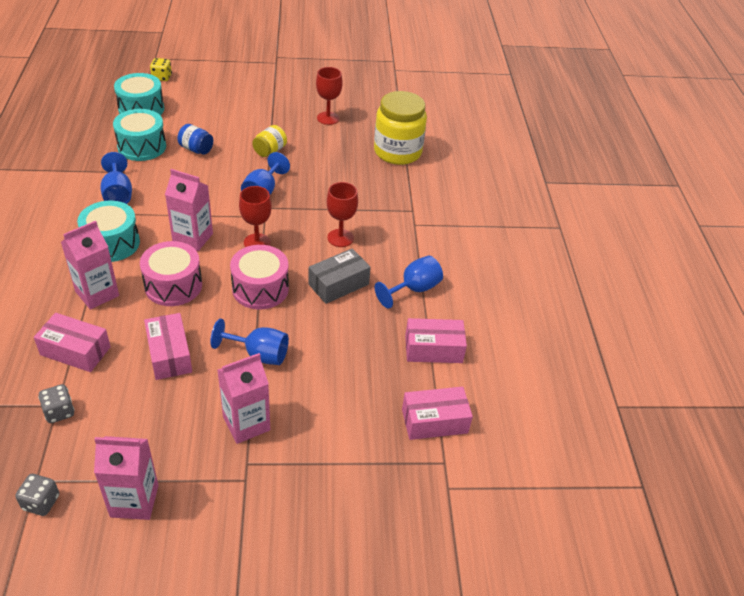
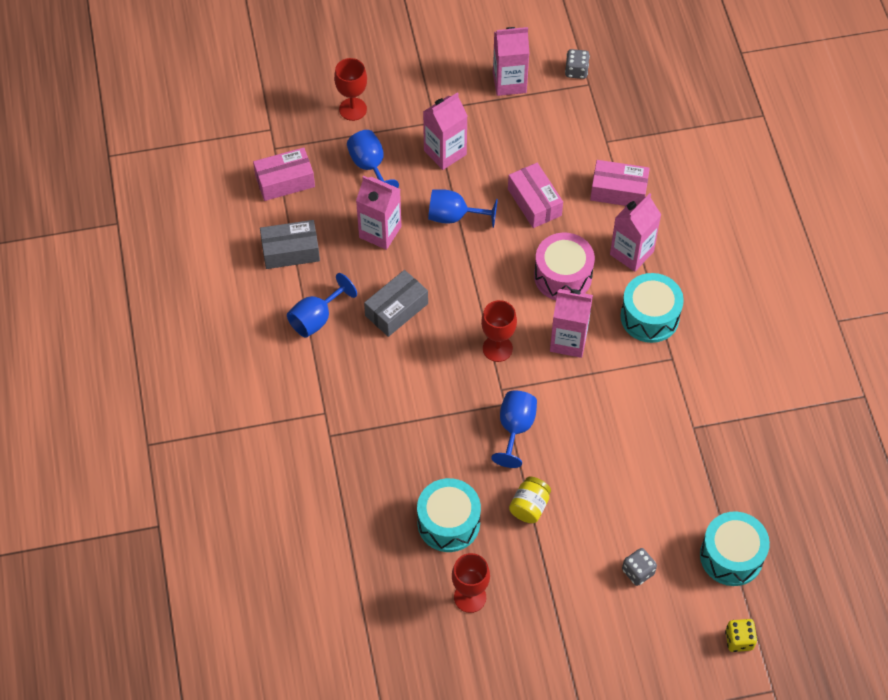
camera: 175 degrees right, 15 degrees up
(59, 412) = (601, 136): grey dice -> grey dice (638, 572)
(118, 194) = (679, 389): blue goblet -> blue goblet (370, 166)
(142, 146) = (693, 478): turquoise drum -> turquoise drum (448, 523)
(196, 149) = (623, 488): blue jar -> none
(260, 289) = (475, 289): pink drum -> none
(339, 352) = (380, 232): none -> pink carton
(340, 238) = (407, 374): red goblet -> red goblet (353, 109)
(397, 152) = (360, 543): yellow jar -> none
(433, 349) = (290, 251): pink box -> grey box

